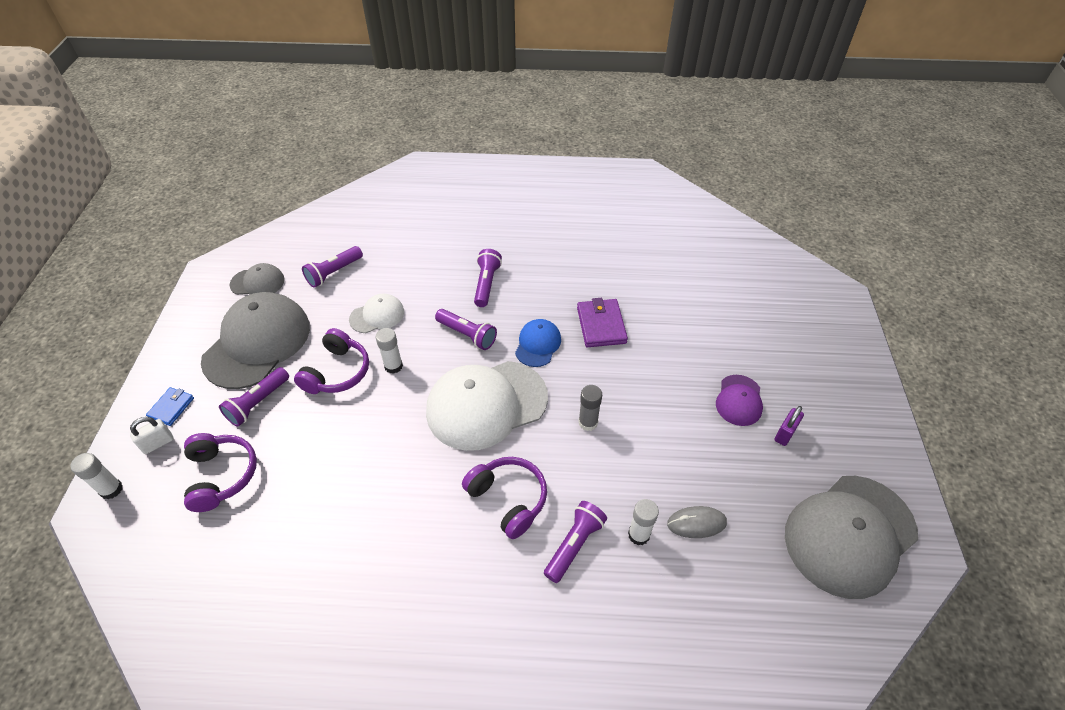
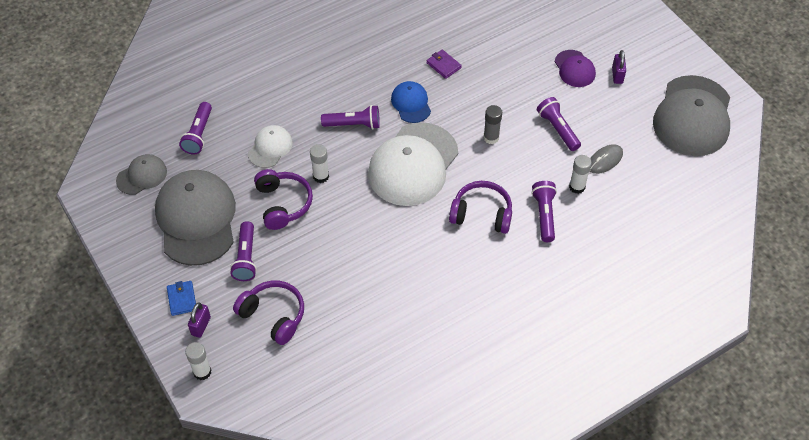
camera: 35 degrees left, 5 degrees up
(158, 443) = (201, 326): white padlock -> purple padlock
(486, 284) = (331, 79): purple flashlight -> purple flashlight (558, 129)
(601, 325) = (443, 65): purple wallet -> purple wallet, size x0.62

